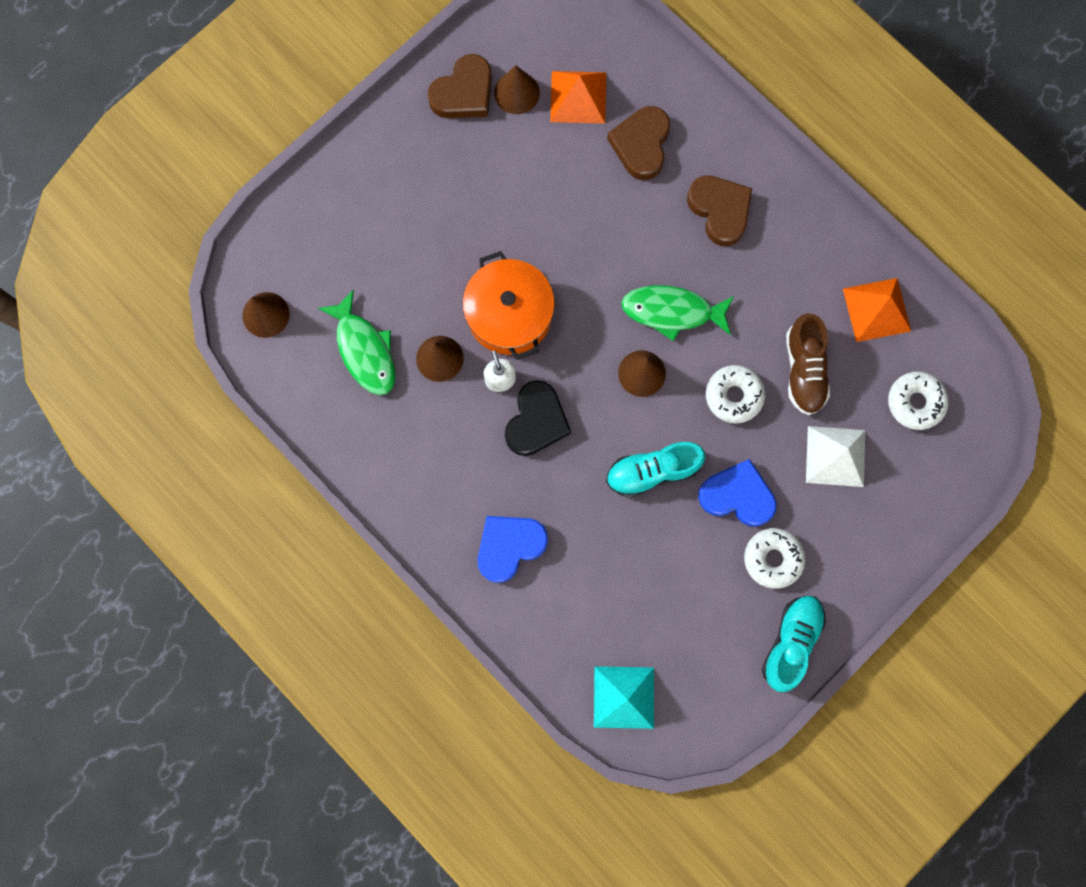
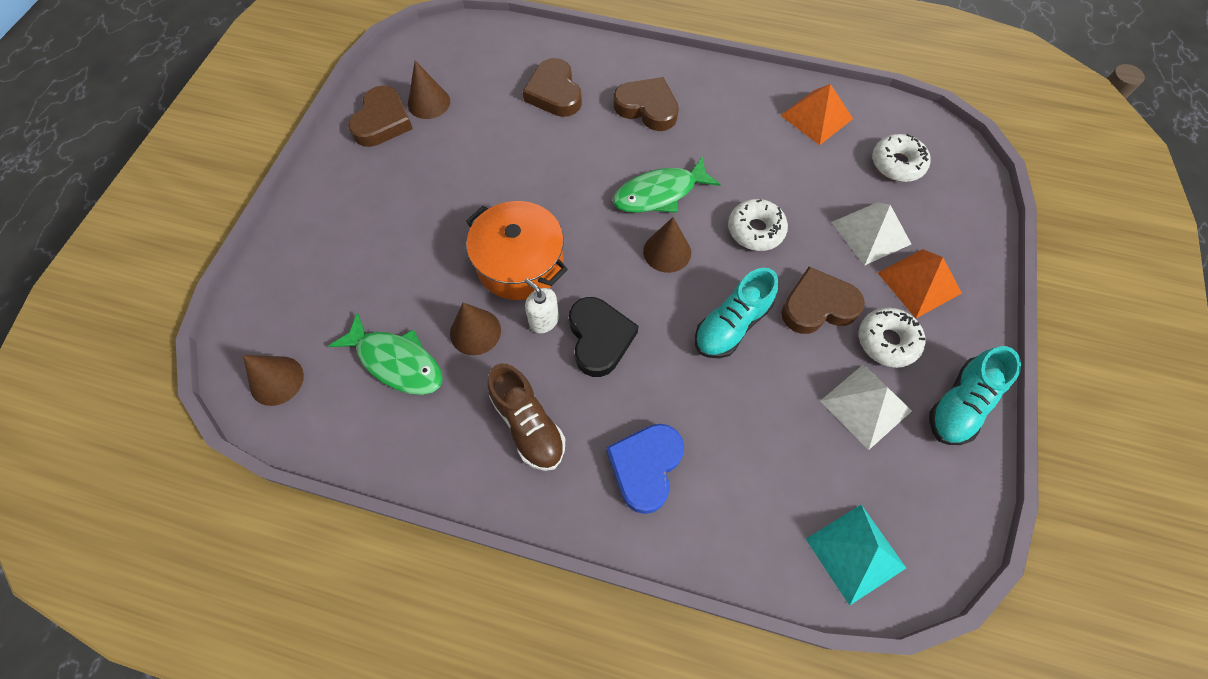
camera: 30 degrees left, 15 degrees down
(578, 97) = (482, 84): orange pyramid -> orange pyramid (919, 282)
(714, 599) = (865, 405): none -> white pyramid
(737, 495) = (818, 306): blue heart -> brown heart
(791, 642) = (959, 404): turquoise shoe -> turquoise shoe turned 135 degrees counterclockwise
(803, 370) = (795, 183): brown shoe -> brown shoe (528, 425)

